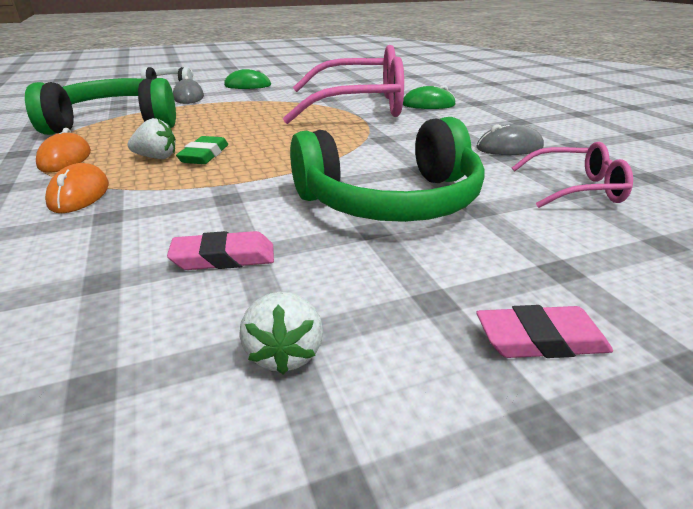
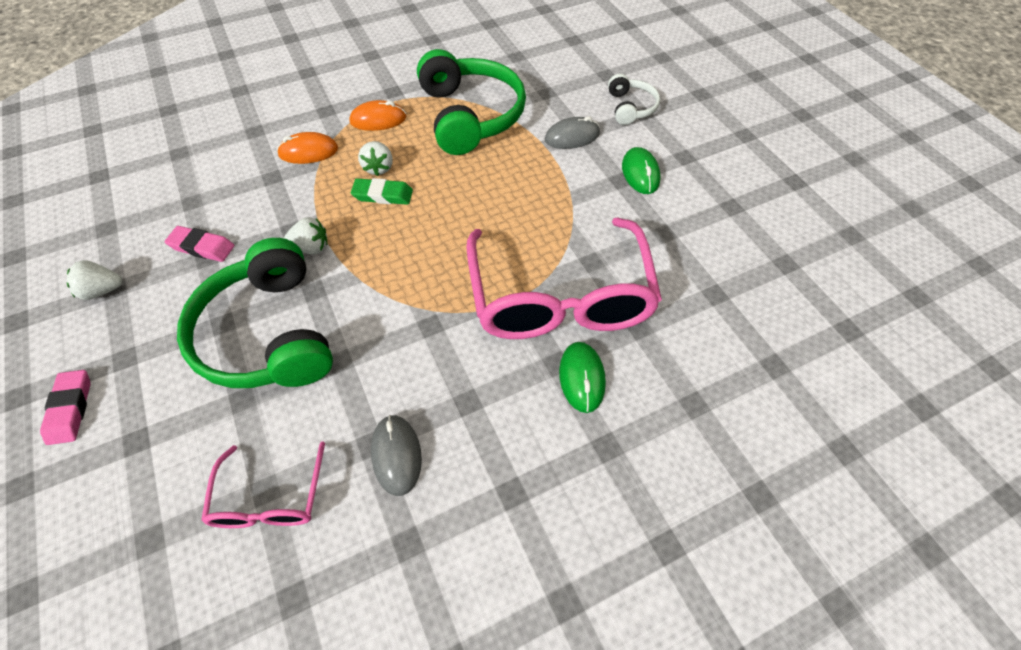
camera: 85 degrees right, 25 degrees up
(224, 258) = (202, 247): pink eraser -> pink eraser turned 60 degrees counterclockwise
(266, 185) = (311, 248): none -> white strawberry

